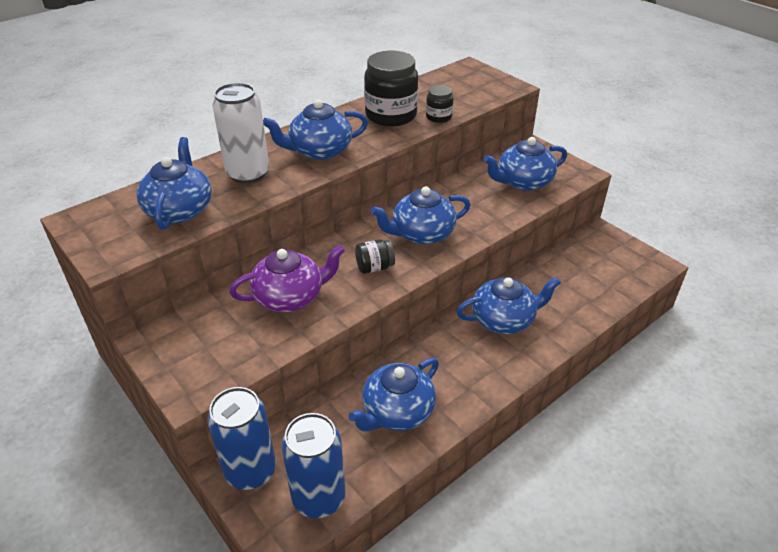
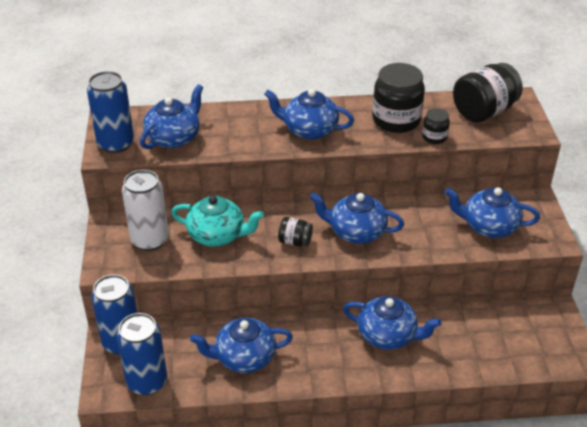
camera: 35 degrees right, 0 degrees up
(112, 242) = (116, 144): none -> blue can
(248, 174) = (242, 128): white can -> white can (150, 240)
(290, 297) = (217, 235): purple teapot -> turquoise teapot
(455, 85) = (483, 111): none -> black jar

